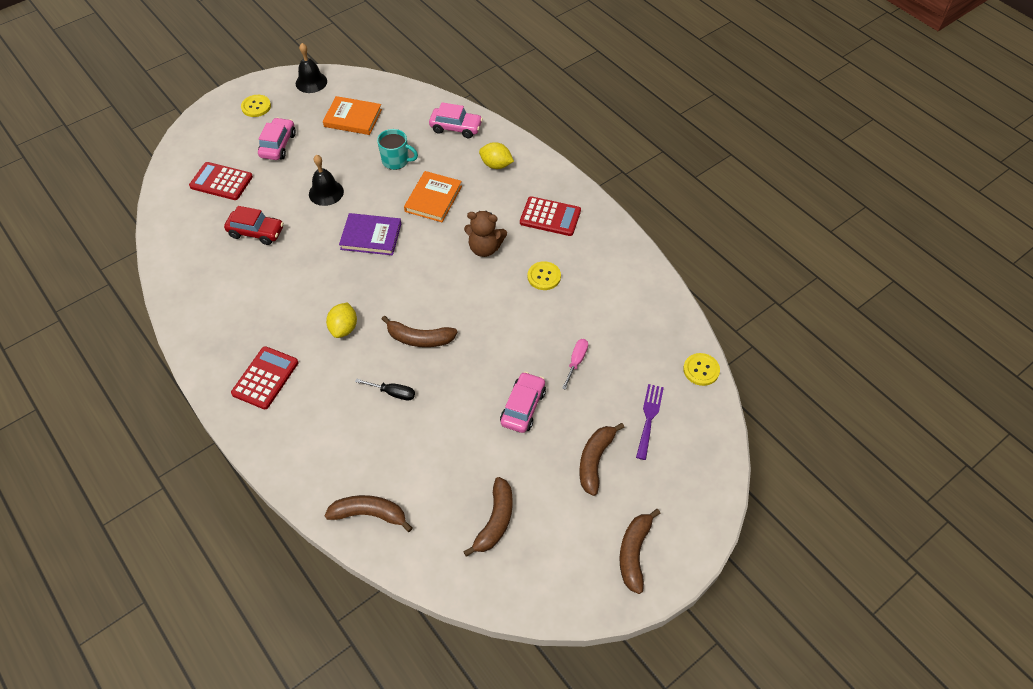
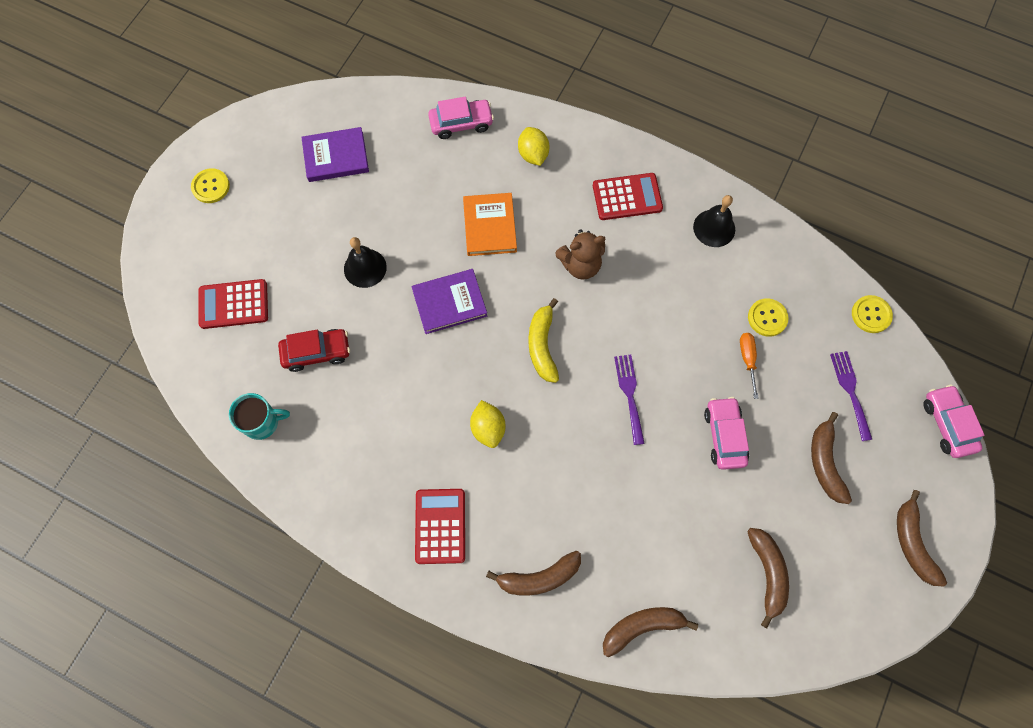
camera: 25 degrees left, 15 degrees up
(278, 145) = (270, 228): pink car -> pink car (947, 424)
(311, 82) = (256, 127): black bell -> black bell (714, 228)
(353, 118) = (336, 157): orange book -> purple book
(393, 393) = (585, 480): black screwdriver -> none
(396, 161) = (420, 194): turquoise mug -> turquoise mug (262, 422)
(419, 339) = (575, 405): brown banana -> brown banana (539, 578)
(420, 290) = (542, 345): none -> yellow banana
(466, 348) = (629, 394): none -> purple fork
(496, 165) = (533, 154): yellow lemon -> yellow lemon turned 75 degrees clockwise
(544, 276) = (661, 273): yellow button -> yellow button (767, 318)
(576, 361) = (747, 360): pink screwdriver -> orange screwdriver

